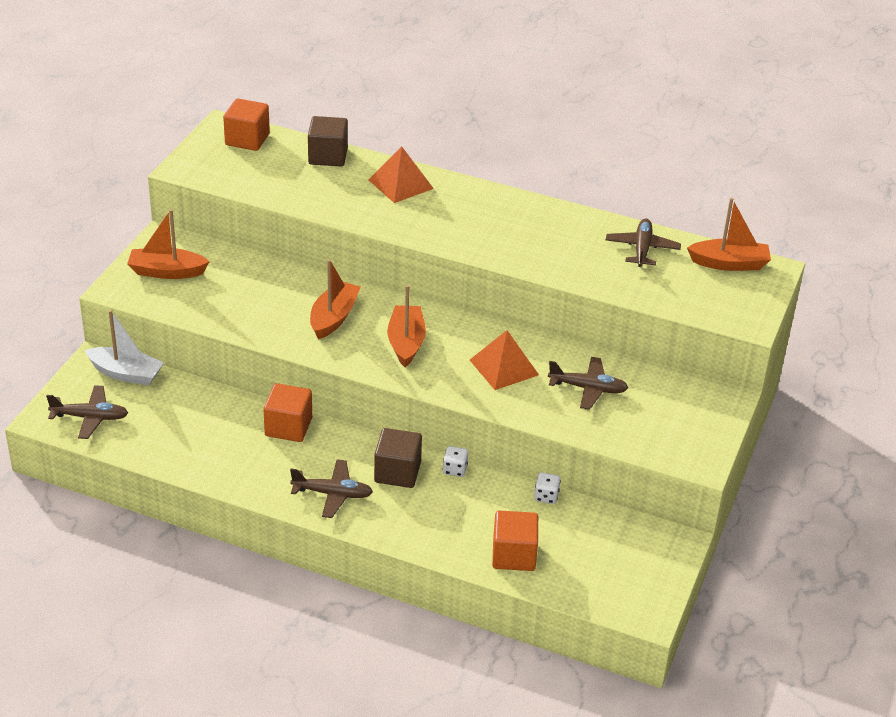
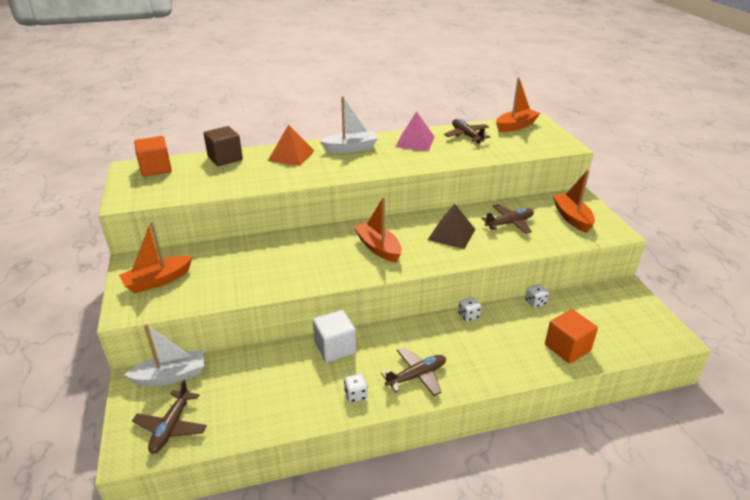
camera: 35 degrees left, 5 degrees down
(90, 417) = (171, 427): brown plane -> brown plane turned 135 degrees clockwise
(260, 478) = (356, 395): none -> white dice
(288, 427) = (335, 348): orange cube -> white cube
(333, 317) = (314, 255): orange boat -> orange boat (572, 218)
(397, 472) = (438, 337): brown cube -> none
(477, 204) = (350, 148): none -> white boat
(504, 367) = (451, 234): orange pyramid -> brown pyramid
(565, 228) = (415, 141): none -> pink pyramid

